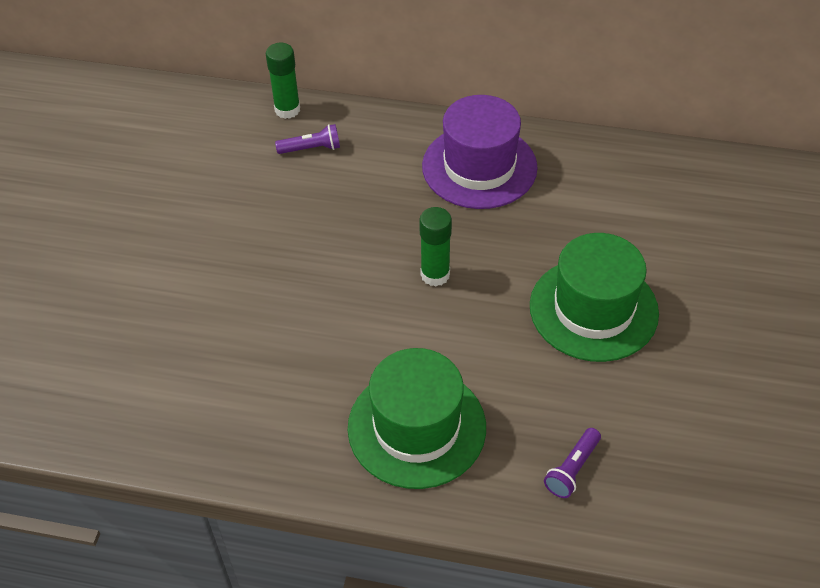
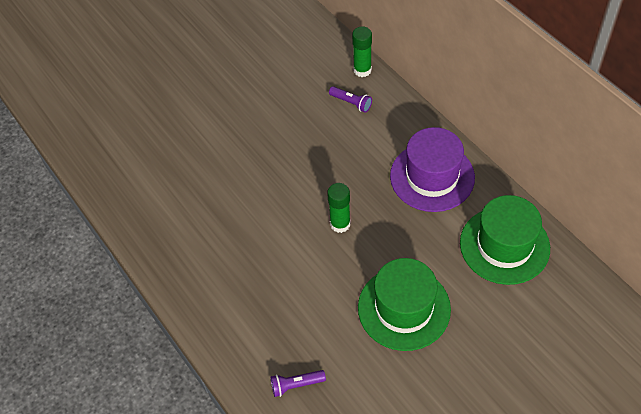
camera: 45 degrees right, 5 degrees up
(416, 427) = (245, 300): green hat -> green hat (504, 245)

